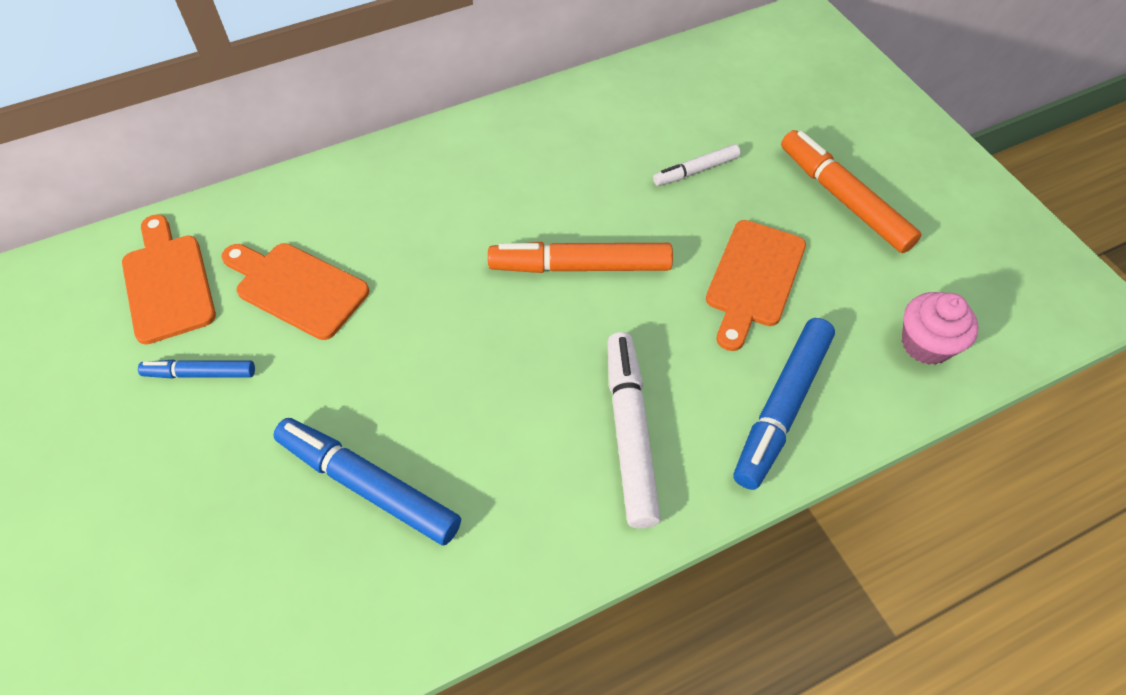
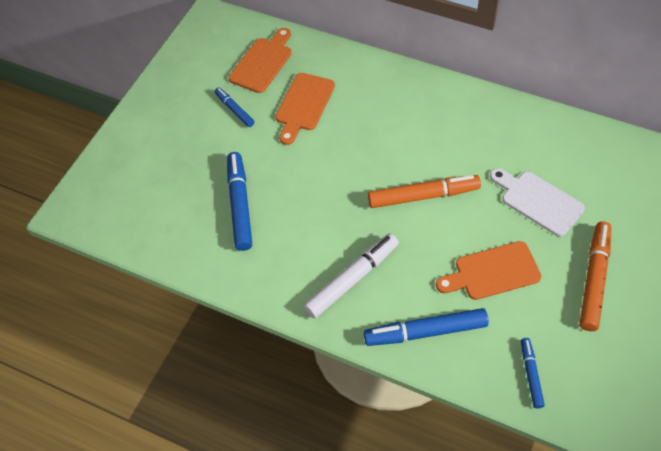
camera: 55 degrees right, 0 degrees up
(297, 288) = (303, 105): orange cutting board -> orange cutting board turned 150 degrees counterclockwise
(580, 266) = (423, 196): orange marker -> orange marker turned 120 degrees clockwise
(695, 171) = (538, 201): white marker -> white cutting board
(926, 344) = (531, 374): pink cupcake -> blue marker

